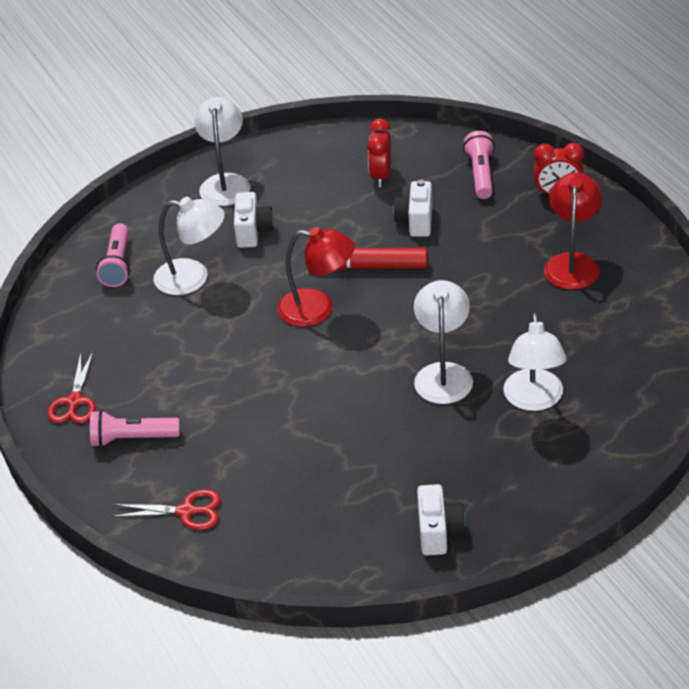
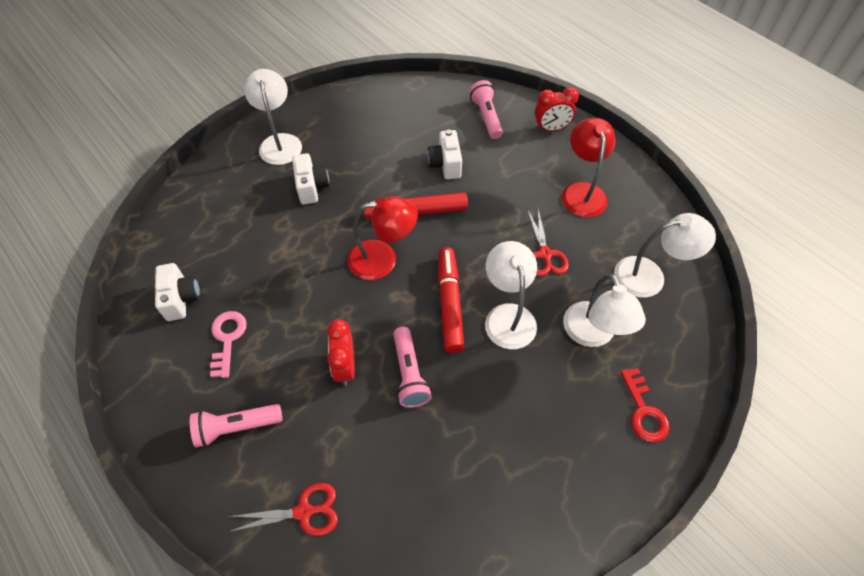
camera: 15 degrees left, 15 degrees up
(74, 401) = (175, 389): red scissors -> red scissors (544, 254)
(117, 265) = (197, 232): pink flashlight -> pink flashlight (409, 373)
(135, 364) = (227, 339): none -> pink key
(193, 278) = (267, 239): white lamp -> white lamp (649, 276)
(381, 176) = (407, 125): red clock -> red clock (345, 367)
(381, 356) = (449, 303): none -> red marker
(438, 532) = (551, 501): white camera -> white camera (181, 299)
(566, 472) = (644, 411): none -> red key

